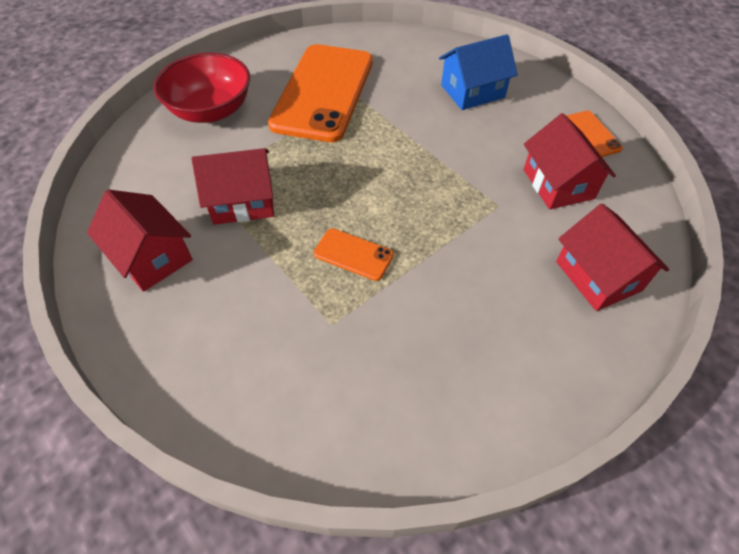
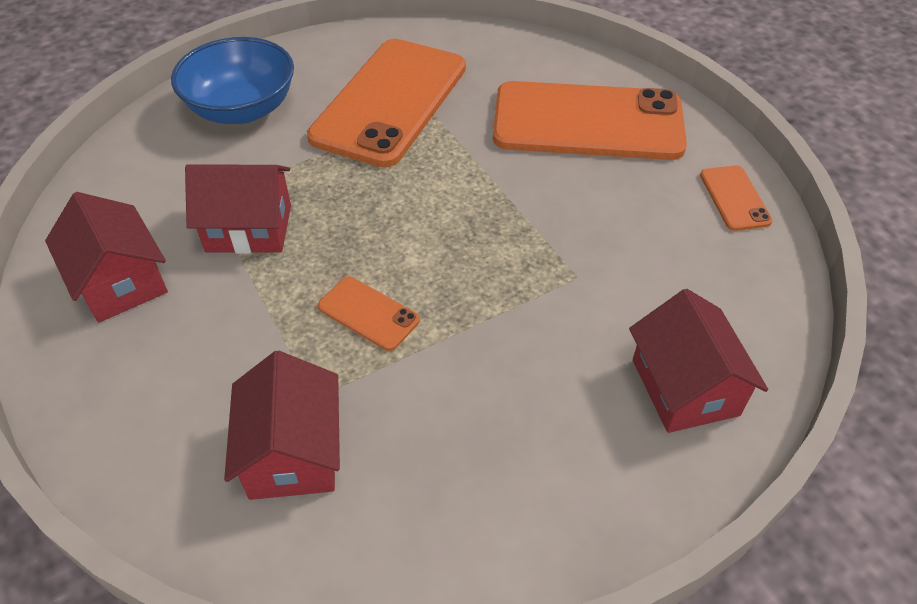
camera: 10 degrees right, 5 degrees down
(211, 110) = (242, 109): red bowl -> blue bowl
(472, 91) = (588, 122): blue house -> orange phone
(558, 184) = (667, 258): red house -> red house (292, 452)

